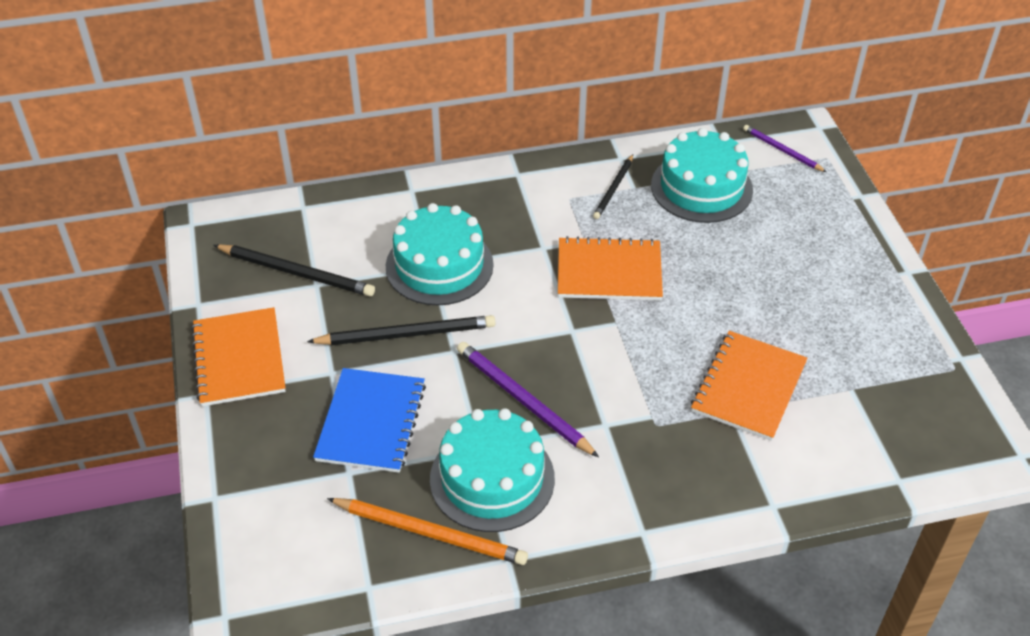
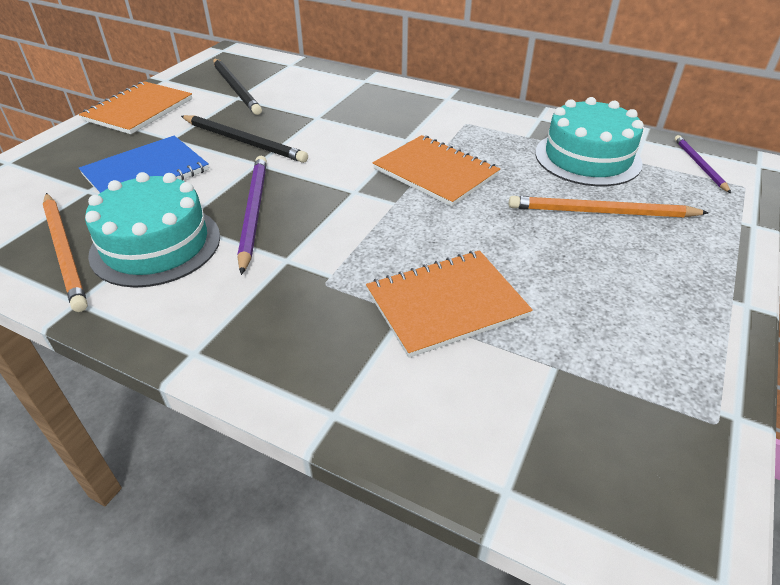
camera: 40 degrees right, 5 degrees down
(439, 265) = (322, 119): turquoise cake -> none
(613, 189) = (509, 131): black pencil -> none
(762, 242) = (601, 212): none -> orange pencil

